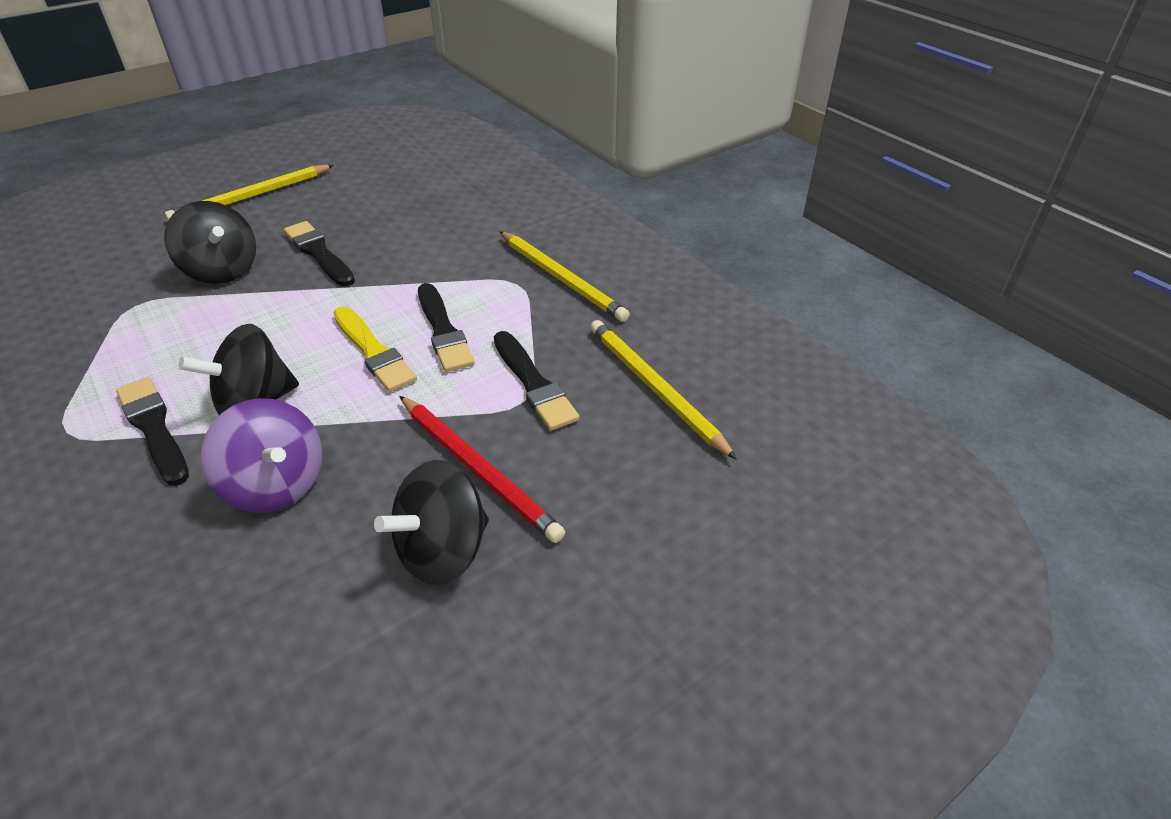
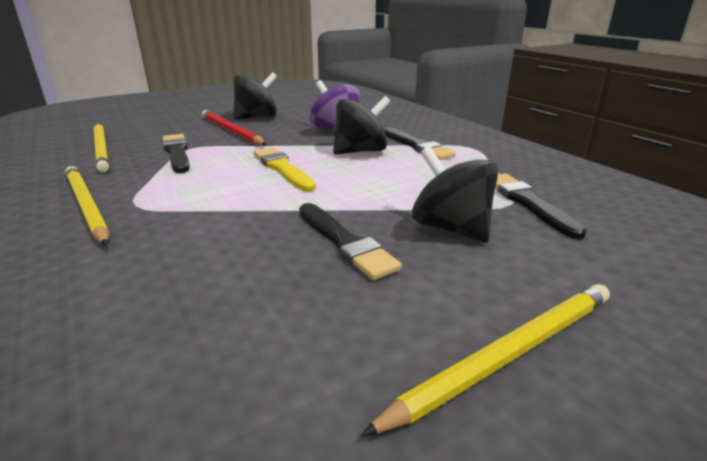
camera: 175 degrees left, 15 degrees down
(443, 331) = (225, 177): black brush -> black brush (528, 203)

